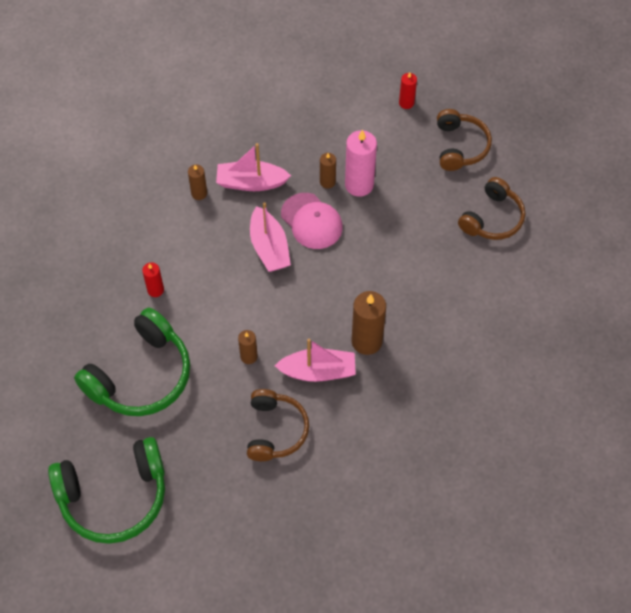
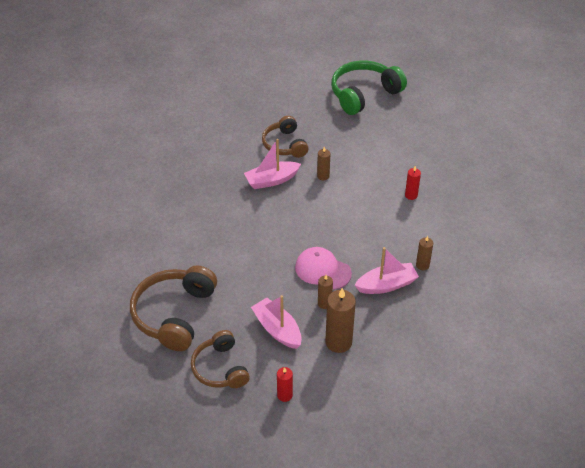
camera: 160 degrees right, 15 degrees down
(141, 375) = (387, 149): green headphones -> none
(269, 247) = (345, 243): pink boat -> pink boat (277, 329)
(359, 185) = (297, 309): pink candle -> none
(366, 341) = (245, 205): brown candle -> brown candle (338, 342)
(492, 218) = (174, 314): brown headphones -> brown headphones, size x1.55

